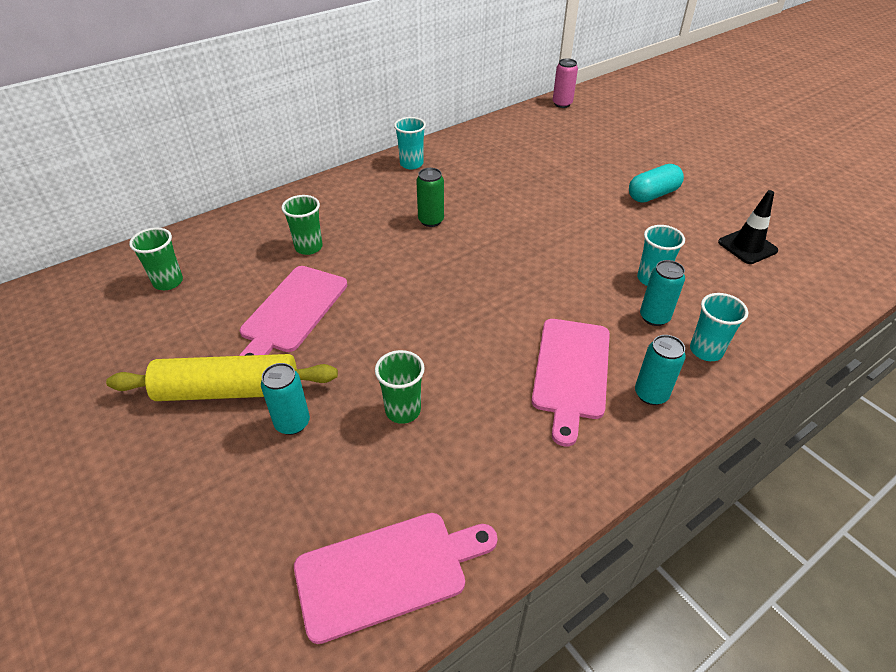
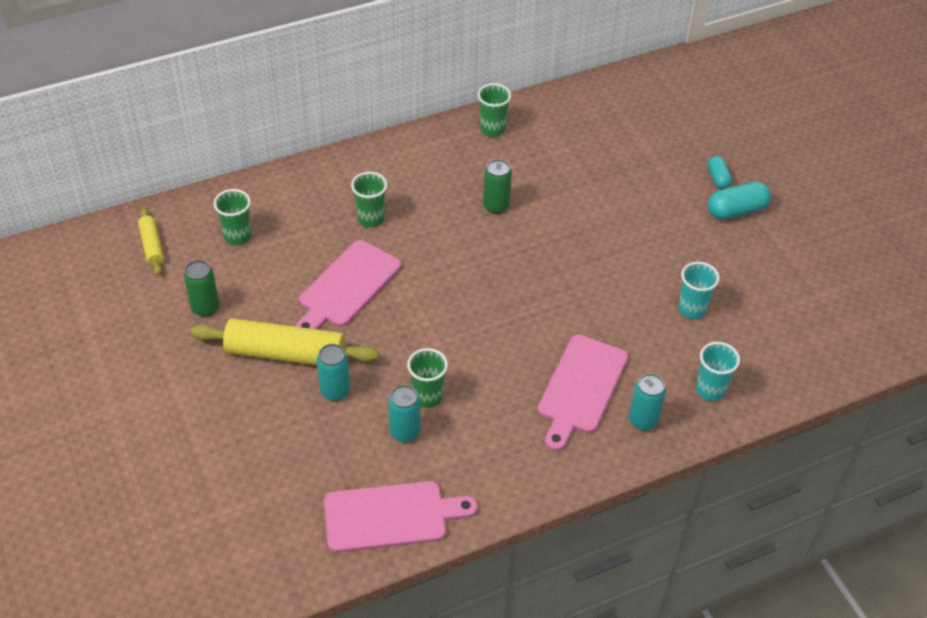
camera: 10 degrees right, 5 degrees up
(70, 304) = (152, 246): none -> yellow rolling pin
(131, 356) = (205, 307): none -> green can
(411, 164) = (492, 129): turquoise cup -> green cup
(562, 104) = (685, 65): pink can -> none
(625, 174) = (718, 178): none -> turquoise capsule
(654, 317) = (677, 349): turquoise can -> turquoise can (404, 432)
(747, 246) = (805, 289): black traffic cone -> none

